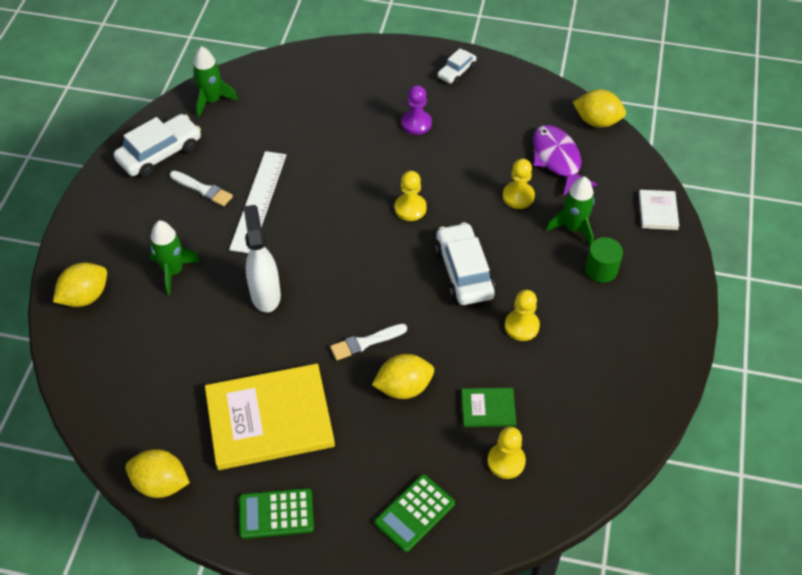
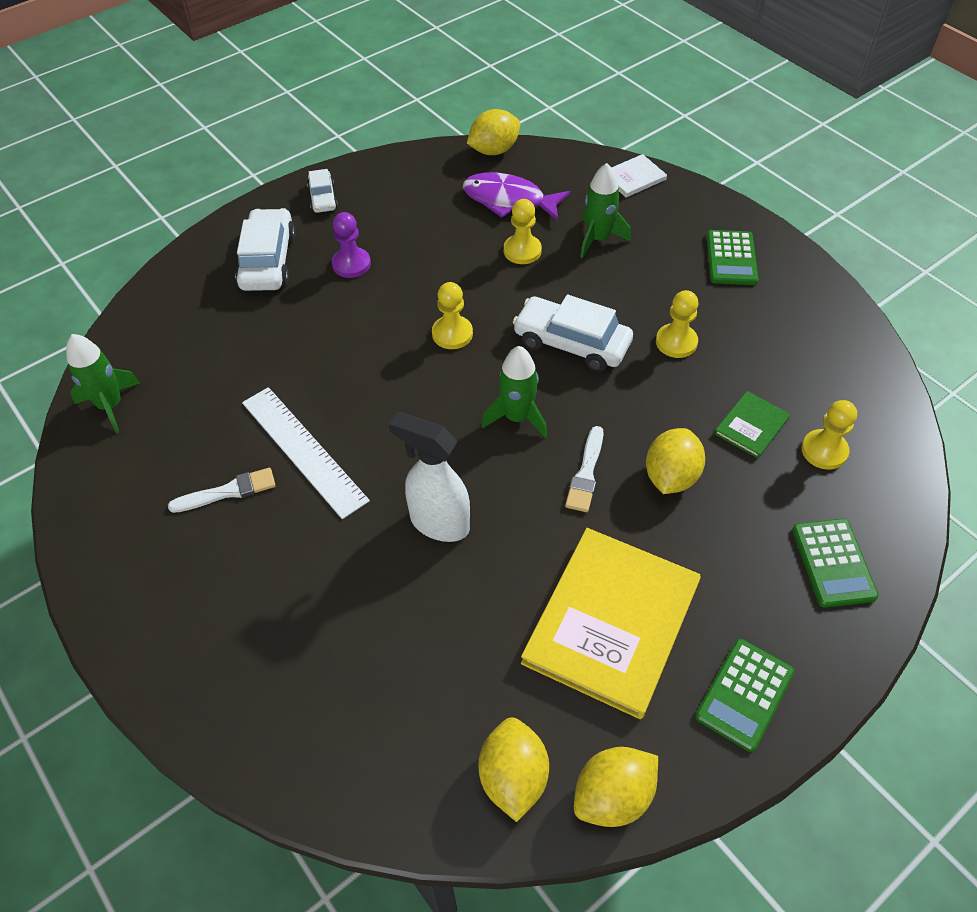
camera: 50 degrees left, 0 degrees up
(85, 297) = (254, 715): yellow lemon -> yellow lemon (513, 777)
(160, 153) = (125, 501): white car -> white car (268, 261)
(173, 271) = (315, 593): green rocket -> green rocket (517, 417)
(601, 269) = (662, 251): green cylinder -> none
(637, 312) = (731, 258): none -> green calculator
(658, 211) = (634, 178): white book -> white book turned 75 degrees counterclockwise

